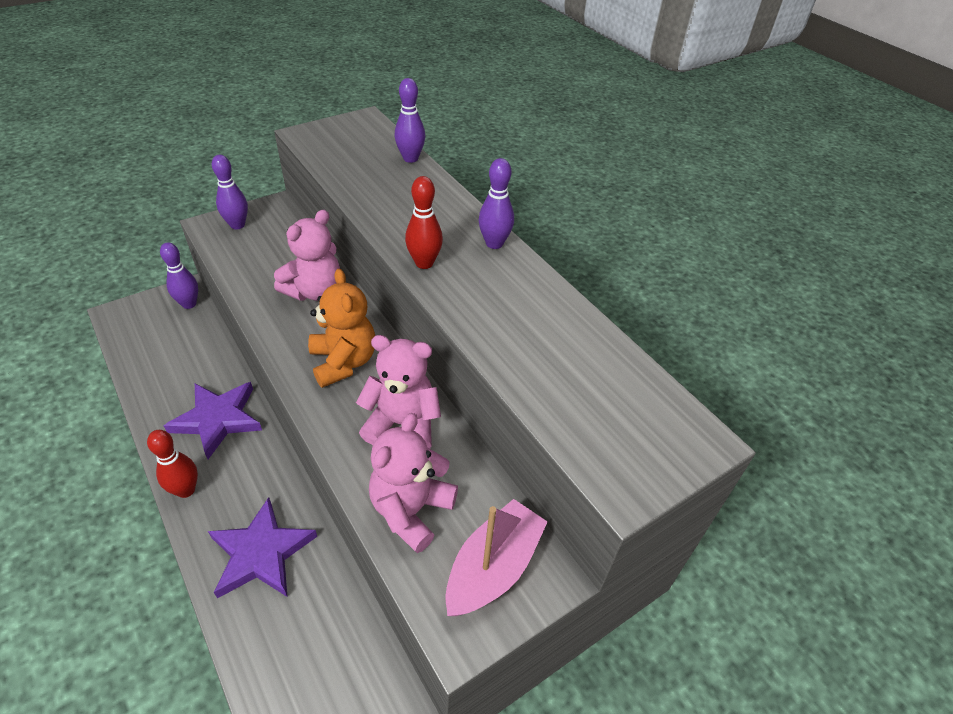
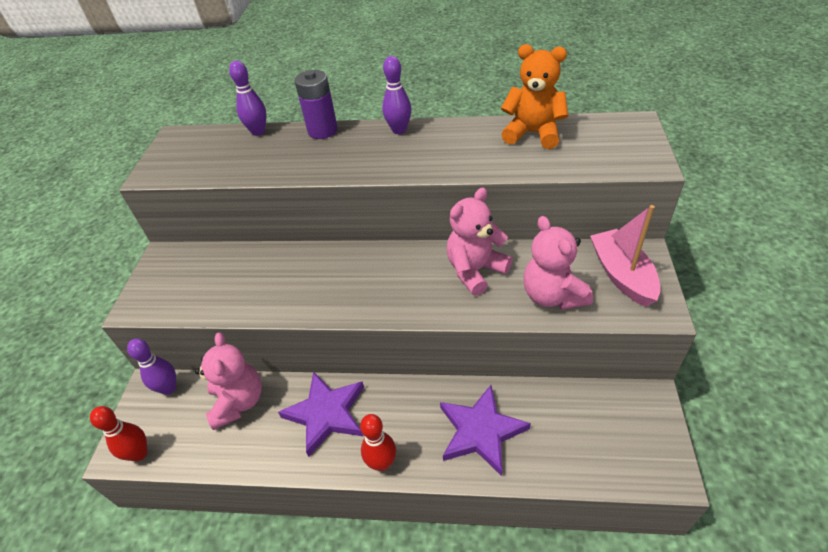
camera: 45 degrees left, 0 degrees up
(237, 225) = (159, 287): purple bowling pin -> none
(314, 291) = (296, 268): pink teddy bear -> pink teddy bear (238, 402)
(343, 362) = (389, 279): orange teddy bear -> orange teddy bear (533, 133)
(424, 263) = (386, 167): red bowling pin -> red bowling pin (139, 453)
(447, 195) = (322, 131): none -> purple battery

